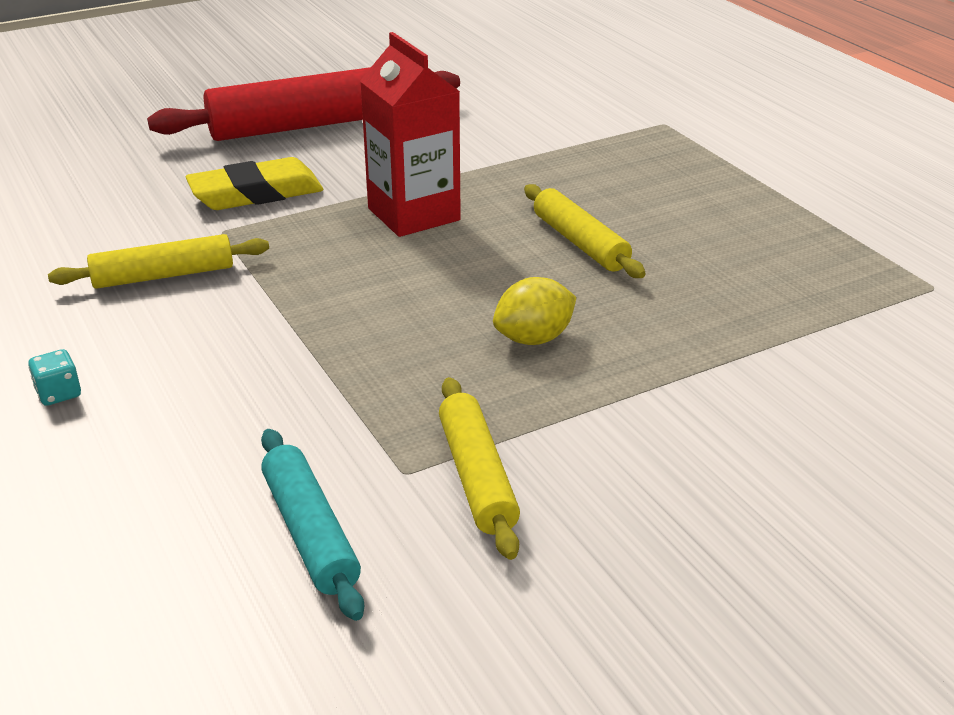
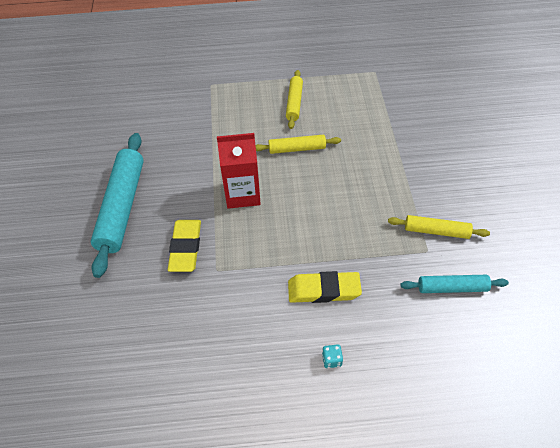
camera: 65 degrees left, 20 degrees up
(163, 275) = (247, 302): yellow rolling pin -> yellow rolling pin (294, 103)
(225, 350) = (323, 290): none -> yellow eraser
(311, 125) = (122, 207): red rolling pin -> turquoise rolling pin
(534, 338) = (359, 187): yellow lemon -> none

